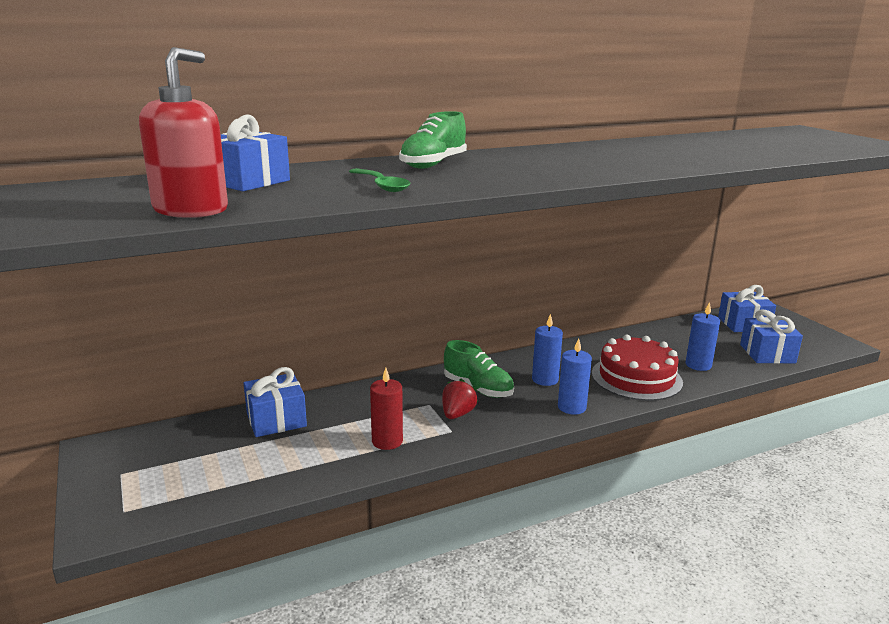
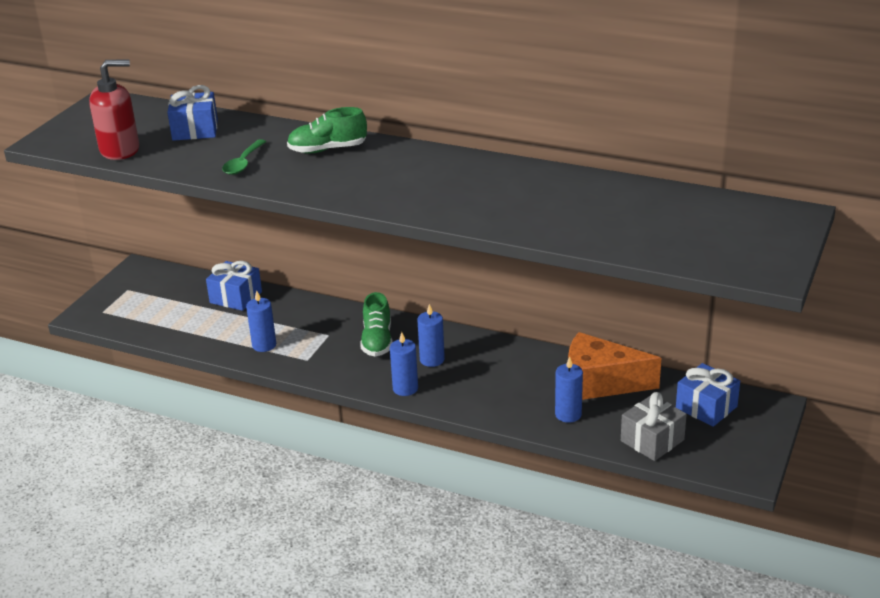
camera: 50 degrees right, 10 degrees up
(387, 441) = (264, 345): red candle -> blue candle
(457, 414) = (331, 351): red strawberry -> none
(636, 378) = (497, 395): red cake -> none
(669, 340) = (599, 383): none -> orange cheese
(767, 354) = (652, 440): blue gift -> grey gift

